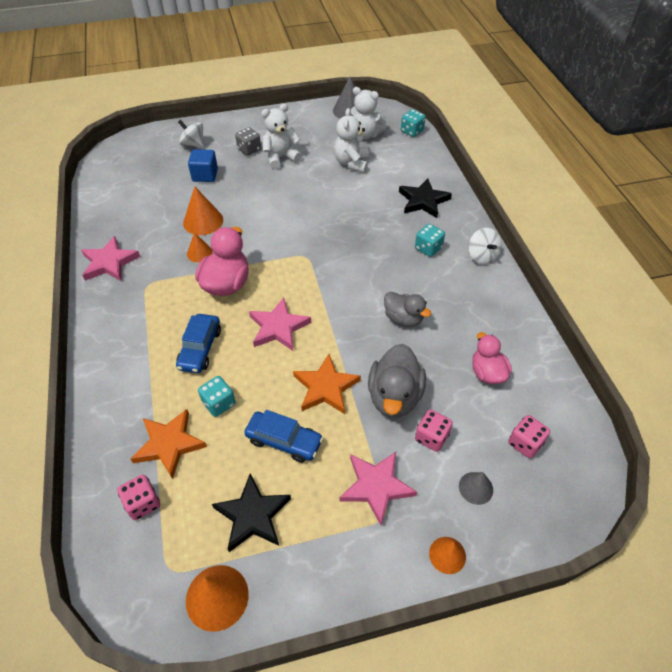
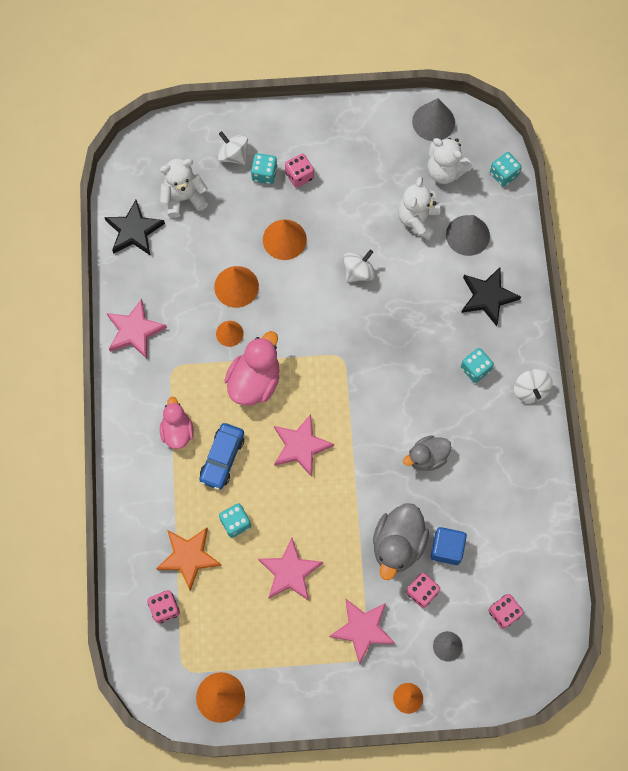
camera: 10 degrees right, 20 degrees up
(205, 175) = (243, 212): blue cube -> blue cube (447, 548)
(220, 152) = (264, 174): none -> turquoise dice
(242, 187) = (284, 239): none -> orange cone
(249, 150) = (299, 176): grey dice -> pink dice
(252, 515) = (255, 636): black star -> black star (134, 231)
(281, 157) = (335, 196): white teddy bear -> white teddy bear (184, 198)
(284, 441) = (290, 572): blue car -> pink star
(309, 199) = (358, 272): none -> white spinning top
(326, 387) = (336, 523): orange star -> none
(394, 167) = (467, 235): none -> grey cone
(403, 318) = (427, 457): grey duck -> grey duck turned 105 degrees clockwise
(487, 373) = (492, 534): pink duck -> pink duck (177, 431)

